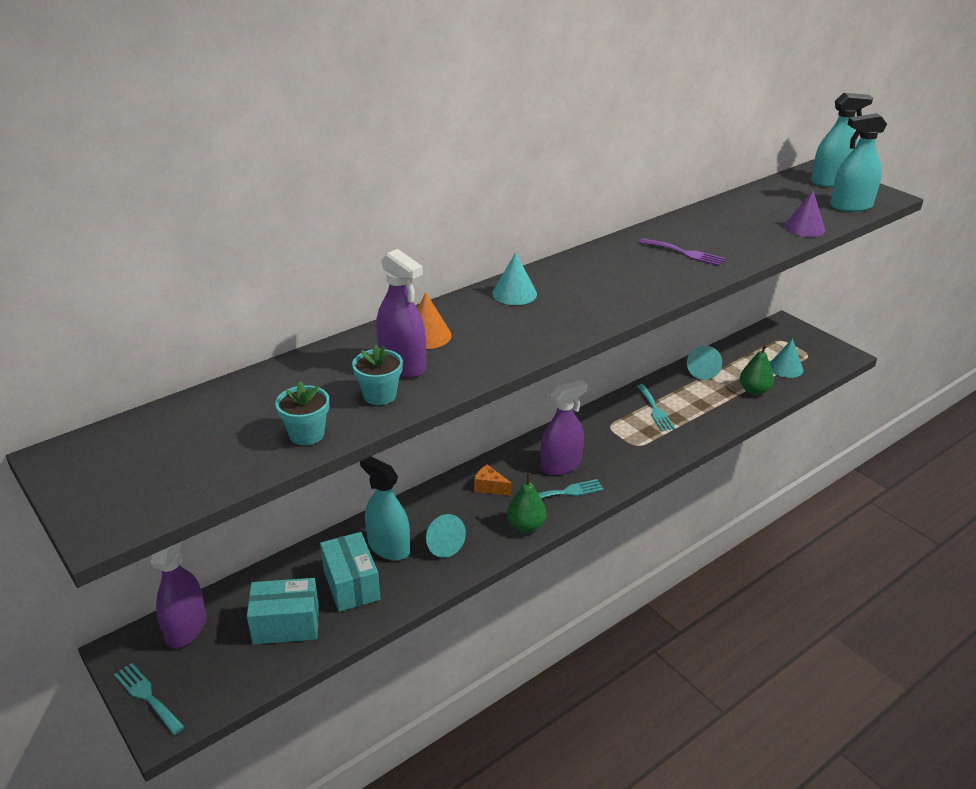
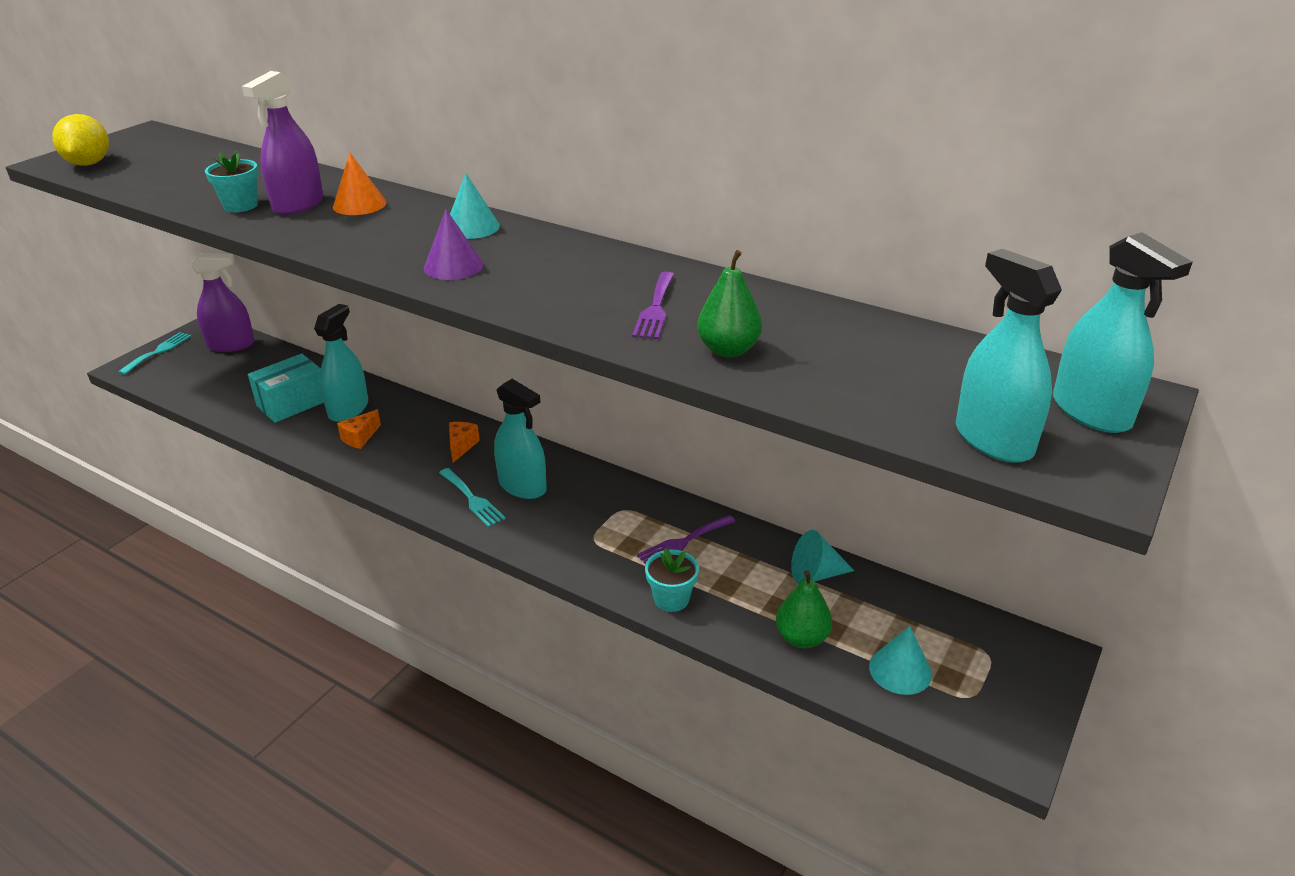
camera: 70 degrees right, 0 degrees up
(143, 498) = (89, 163): none -> yellow lemon
(286, 624) = (238, 386): turquoise box -> none
(307, 434) = (174, 192): turquoise flower pot -> turquoise flower pot (671, 599)
(442, 544) = (360, 437): turquoise cone -> orange cheese
(526, 526) = (403, 483): green pear -> green pear (728, 350)
(560, 465) = (522, 486): purple spray bottle -> turquoise spray bottle
(655, 410) = (683, 542): turquoise fork -> purple fork
(804, 228) = (839, 397): purple cone -> purple cone (453, 266)

